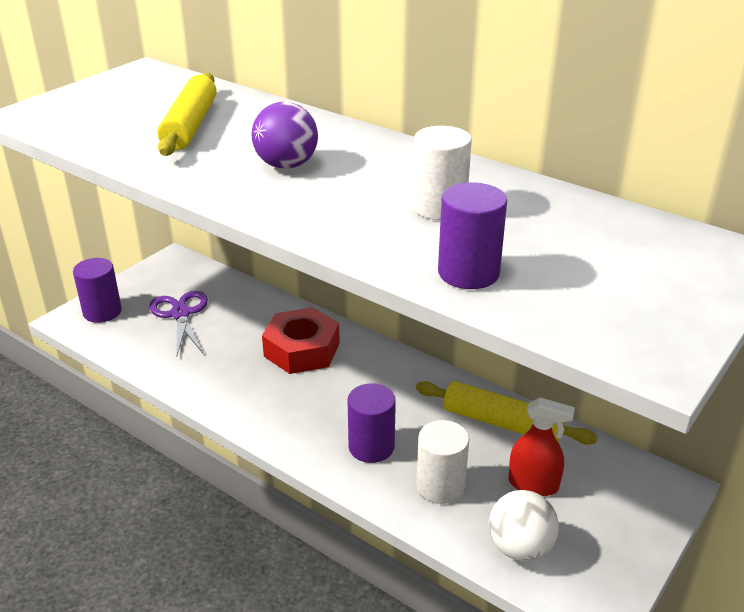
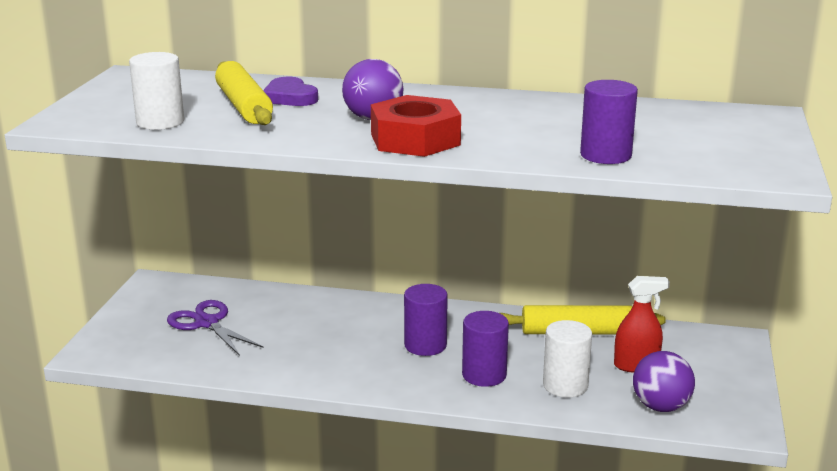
camera: 25 degrees left, 10 degrees down
(102, 312) = (119, 340): purple cylinder -> purple cylinder (425, 345)
(242, 122) = (289, 97): none -> purple heart
(302, 350) = (355, 323): red nut -> red nut (415, 139)
(439, 207) = (533, 123): white cylinder -> white cylinder (160, 122)
(520, 548) = (660, 407): white ball -> purple ball

